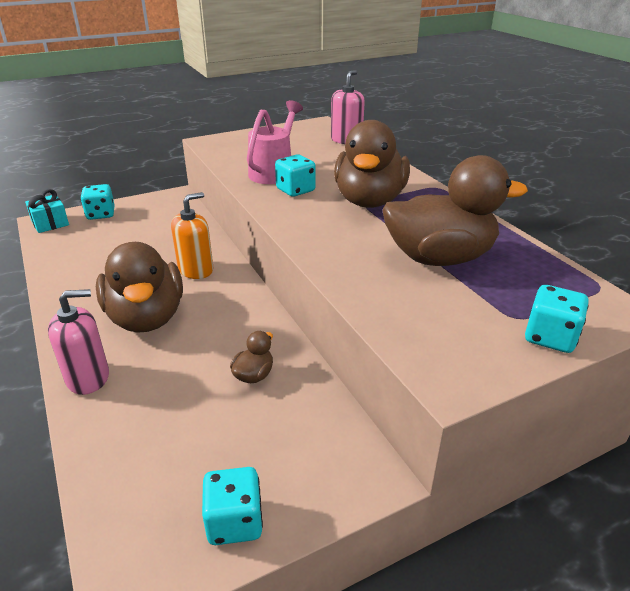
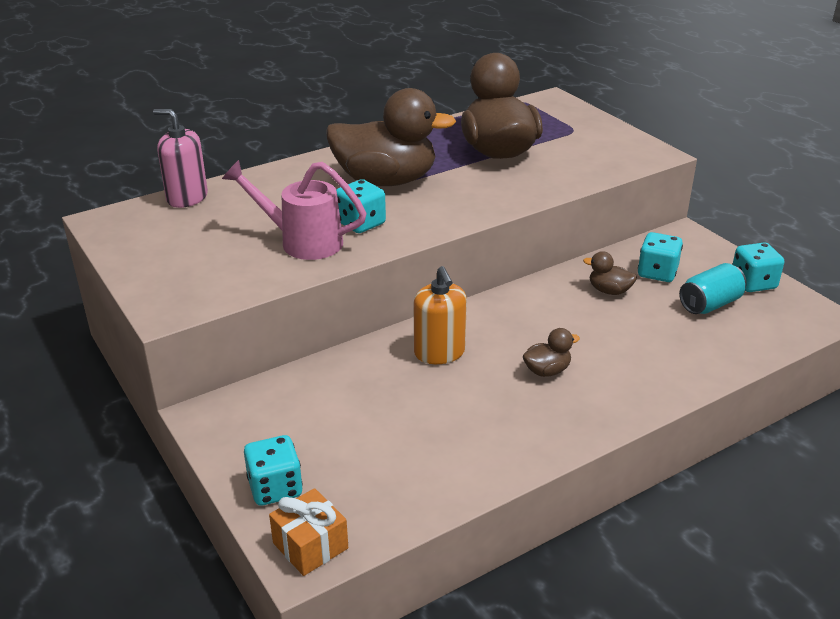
camera: 95 degrees left, 0 degrees up
(50, 223) = (310, 545): turquoise gift -> orange gift
(88, 378) = (656, 387): pink soap dispenser -> none
(146, 317) = (547, 371): brown duck -> brown duck, size x0.42
(196, 270) = (439, 352): orange soap dispenser -> orange soap dispenser turned 150 degrees counterclockwise
(201, 457) = (710, 304): none -> turquoise can
(550, 337) = (592, 122): turquoise dice -> turquoise dice (657, 273)

